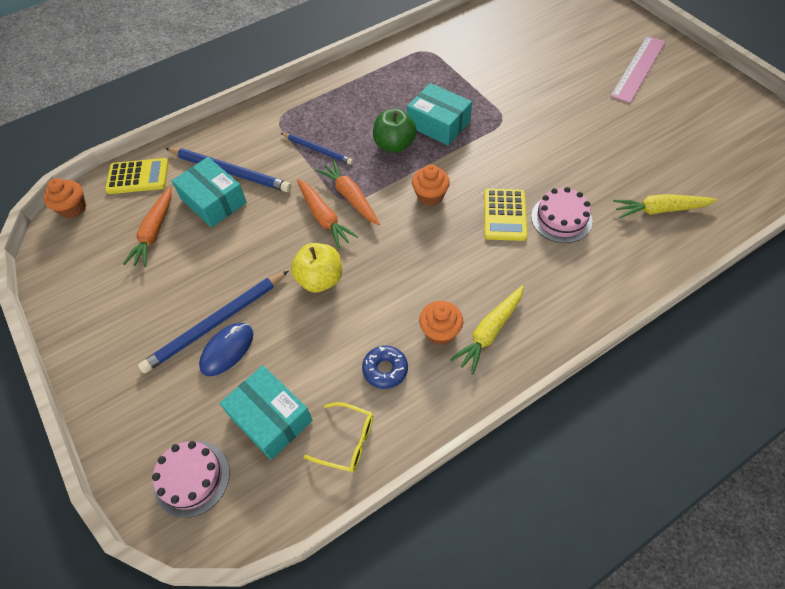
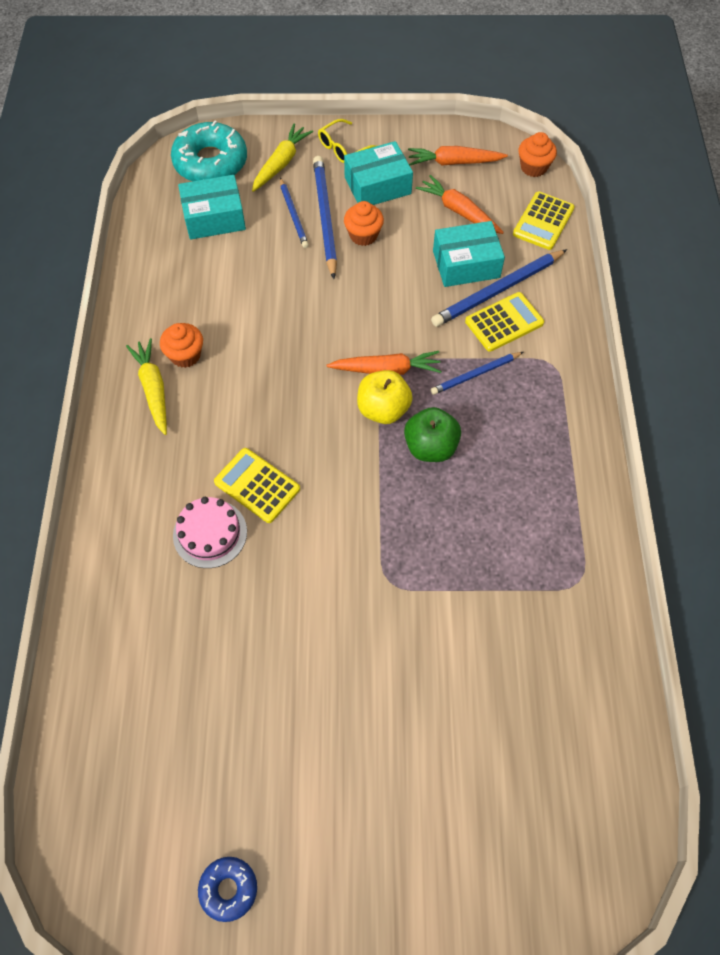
camera: 120 degrees right, 5 degrees up
(191, 478) = (210, 162): pink cake -> turquoise donut
(227, 350) = (293, 215): blue mouse -> blue pencil
(259, 155) = (504, 322): none -> yellow calculator
(320, 279) = (309, 301): yellow apple -> yellow apple (383, 409)
(324, 217) = (377, 336): orange carrot -> orange carrot (454, 162)
(347, 441) = (156, 251): yellow glasses -> yellow glasses (343, 148)
(385, 369) = (188, 301): blue donut -> blue donut (228, 889)
(430, 196) = (334, 436): orange cupcake -> orange cupcake (363, 235)
(438, 124) = (431, 509): turquoise box -> turquoise box (377, 185)
(638, 68) = (357, 835): pink ruler -> none
(660, 210) = (139, 639): yellow carrot -> yellow carrot (281, 163)

